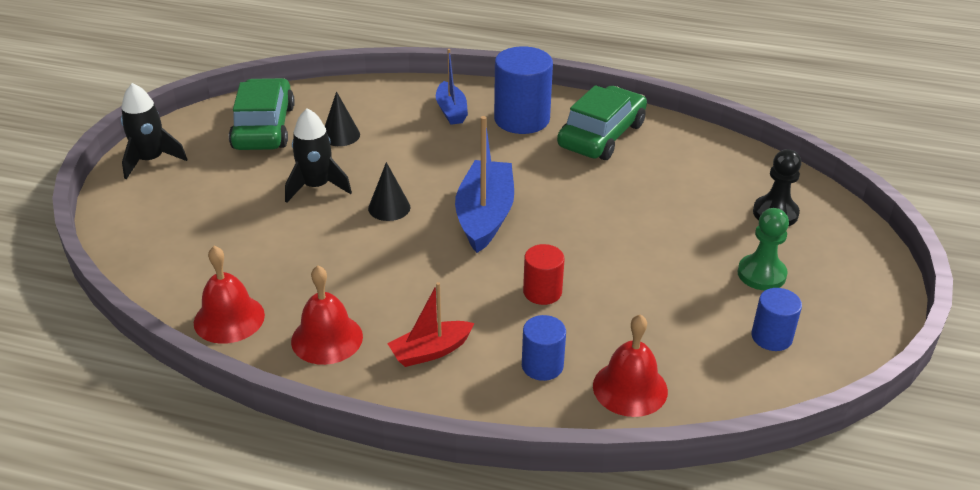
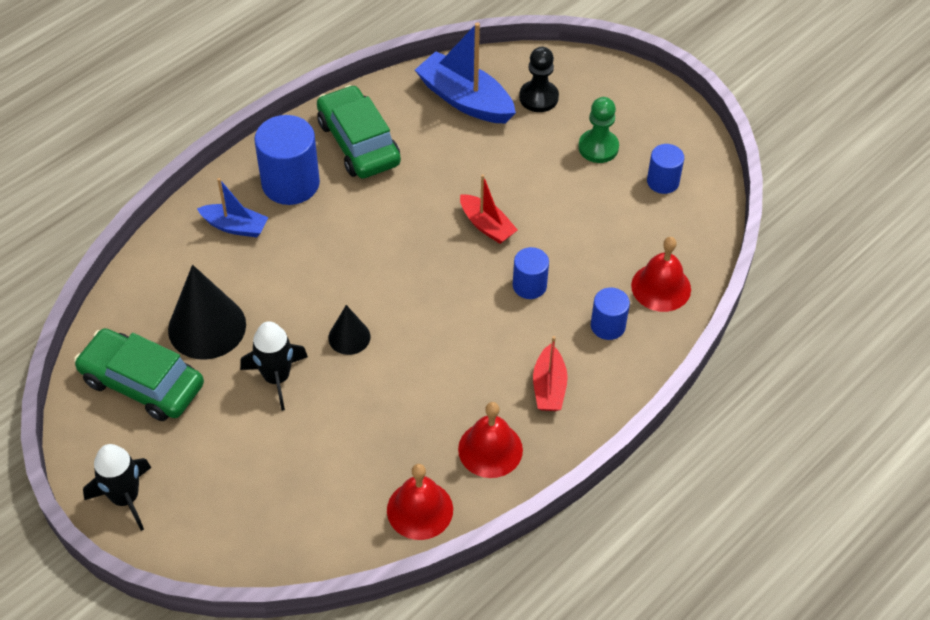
camera: 60 degrees left, 15 degrees up
(340, 135) = (207, 327): black cone -> black cone, size x1.85
(485, 216) = (410, 276): blue boat -> blue boat (465, 100)
(542, 292) = (529, 285): red cylinder -> blue cylinder
(587, 239) = (487, 225): none -> red boat

